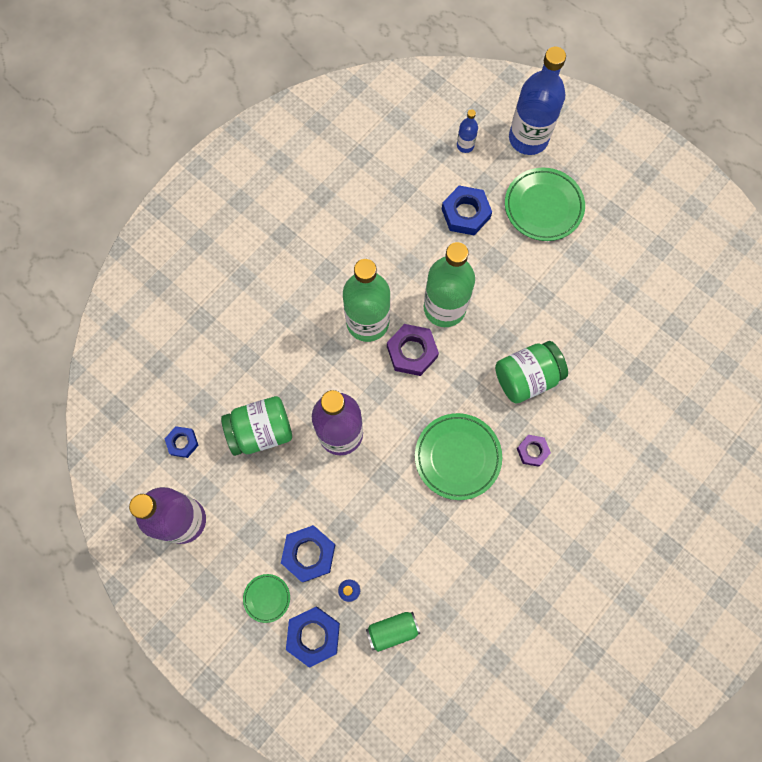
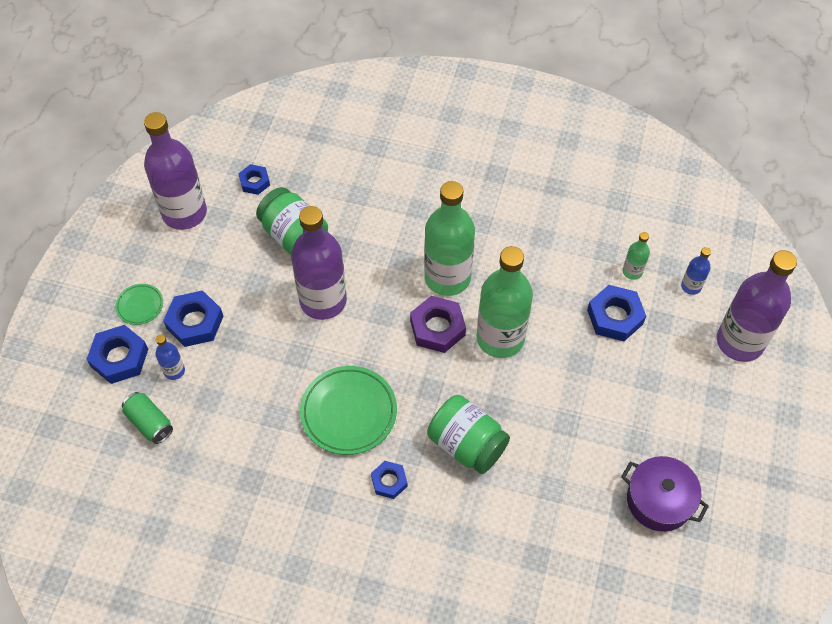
camera: 65 degrees right, 15 degrees down
(431, 180) = (632, 271): none -> green bottle
(528, 138) = (739, 342): blue bottle -> purple bottle
(532, 451) = (389, 481): purple nut -> blue nut
(543, 206) = (670, 387): green plate -> none
(630, 263) = (659, 500): none -> purple pot

